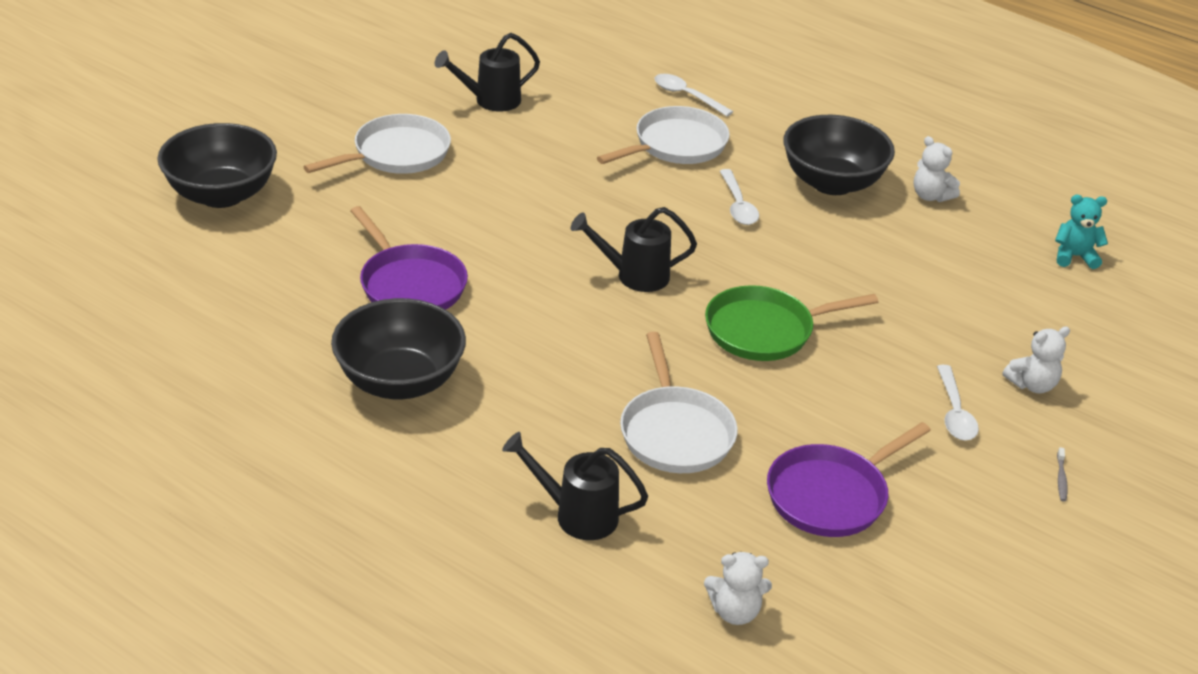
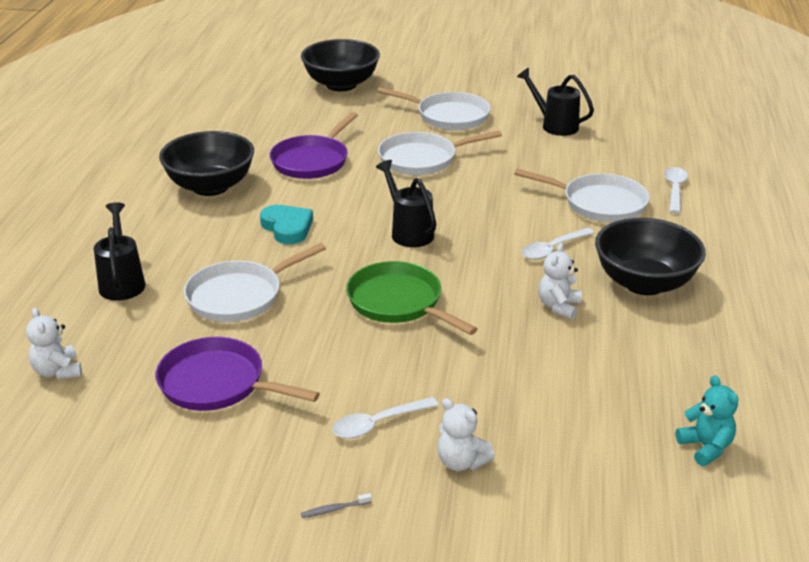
camera: 65 degrees right, 5 degrees down
(483, 209) = (422, 159): none -> white pan
(555, 353) = (287, 228): none -> turquoise heart
(930, 196) = (694, 338): white teddy bear -> white teddy bear (559, 306)

